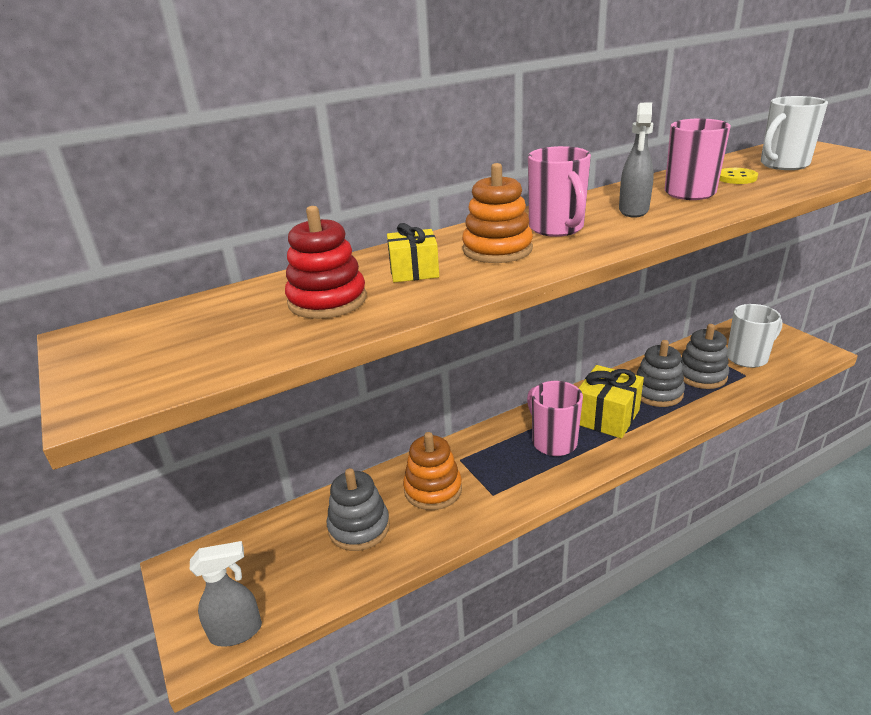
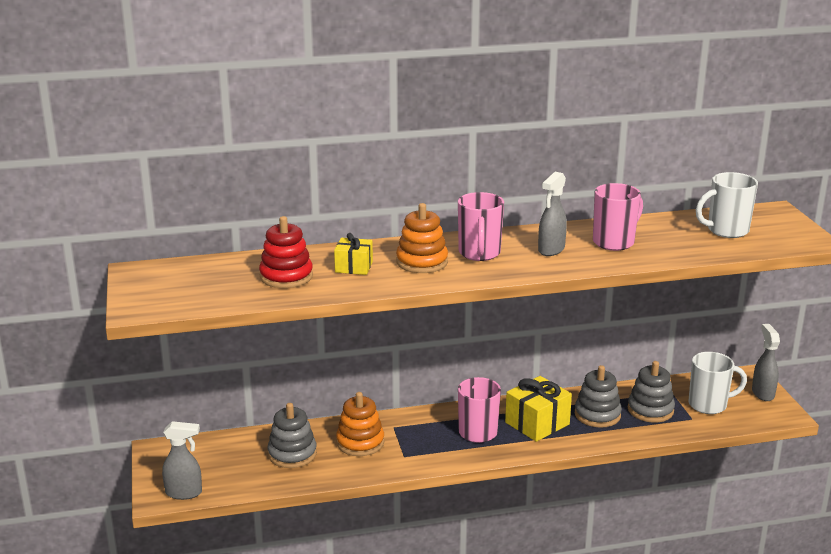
camera: 15 degrees right, 5 degrees down
(736, 178) = (669, 236): yellow button -> none
(782, 336) = (762, 393): none -> grey spray bottle

